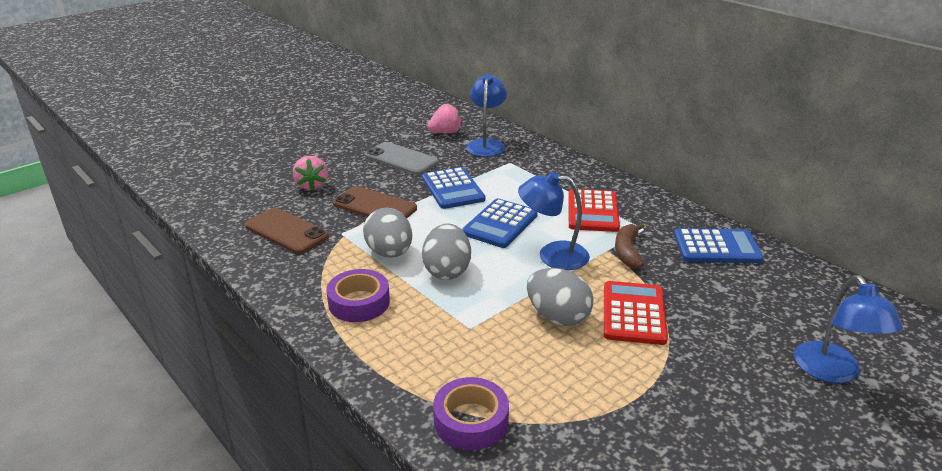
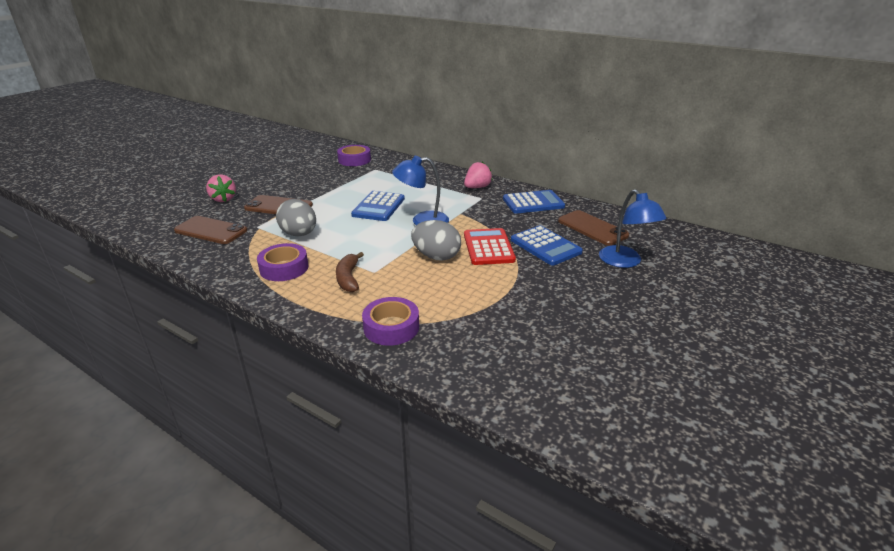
camera: 15 degrees left, 0 degrees up
(401, 159) = (291, 175): grey phone -> none
(445, 132) = (321, 155): pink strawberry -> pink strawberry (477, 187)
(447, 271) = (347, 240): grey egg -> none
(453, 189) = (337, 189): blue calculator -> blue calculator (545, 246)
(486, 144) = (354, 160): blue lamp -> purple tape
(592, 211) = (443, 192): red calculator -> none
(627, 251) = (474, 212): brown banana -> brown banana (348, 278)
(796, 304) = (592, 228): none -> brown phone

